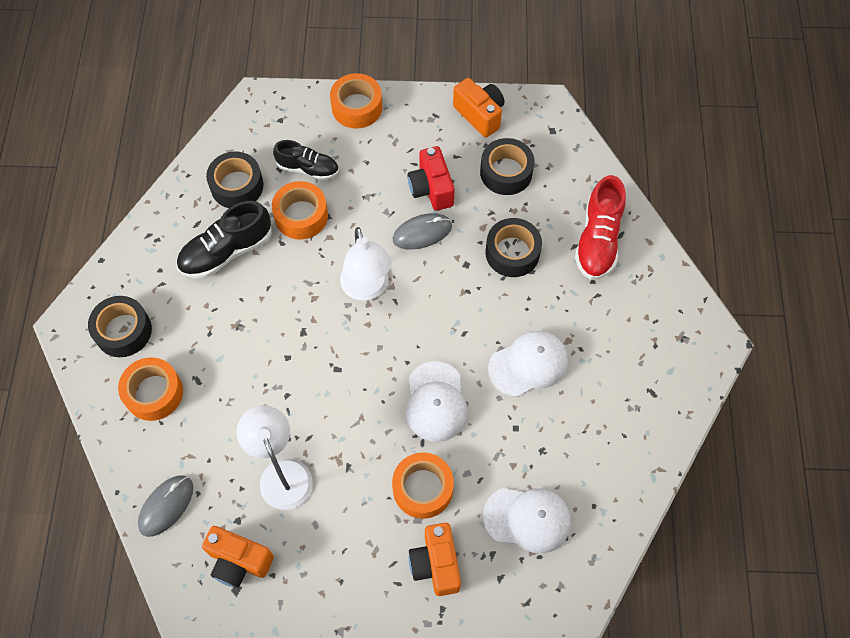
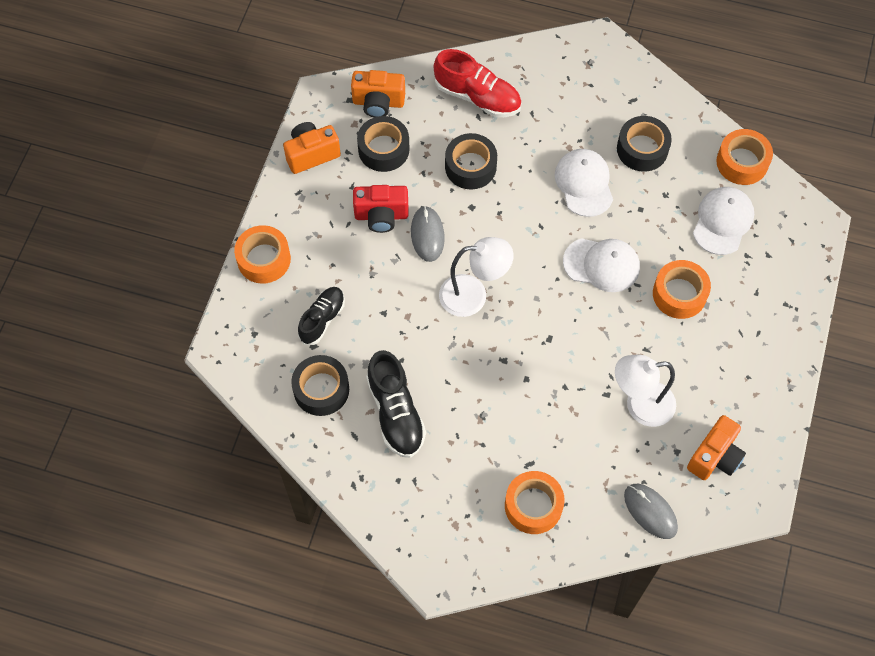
camera: 75 degrees left, 0 degrees up
(123, 331) = (458, 525): black tape -> black tape (642, 149)
(301, 216) = (375, 336): orange tape -> orange tape (742, 162)
(436, 564) = (747, 299): orange camera -> orange camera (378, 102)

